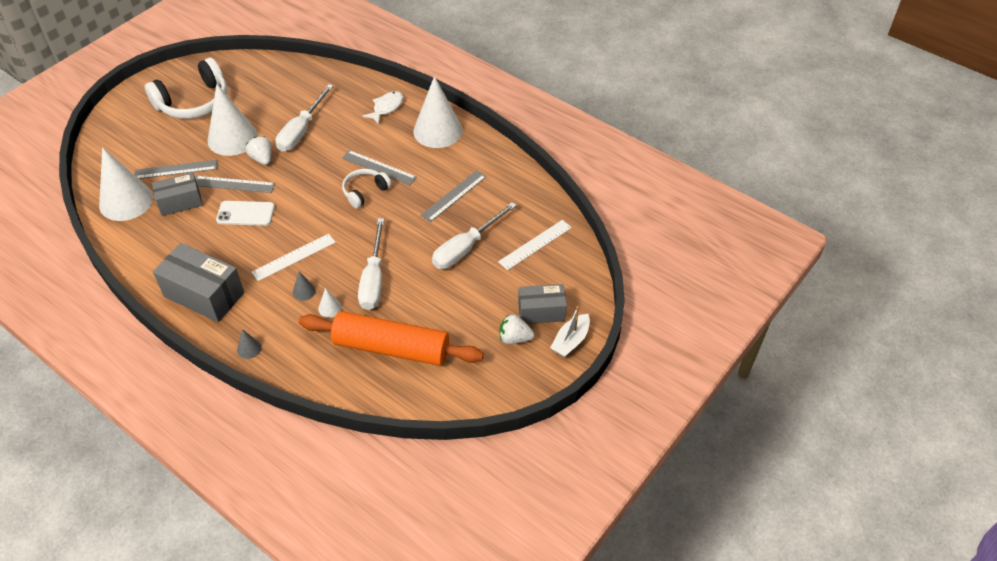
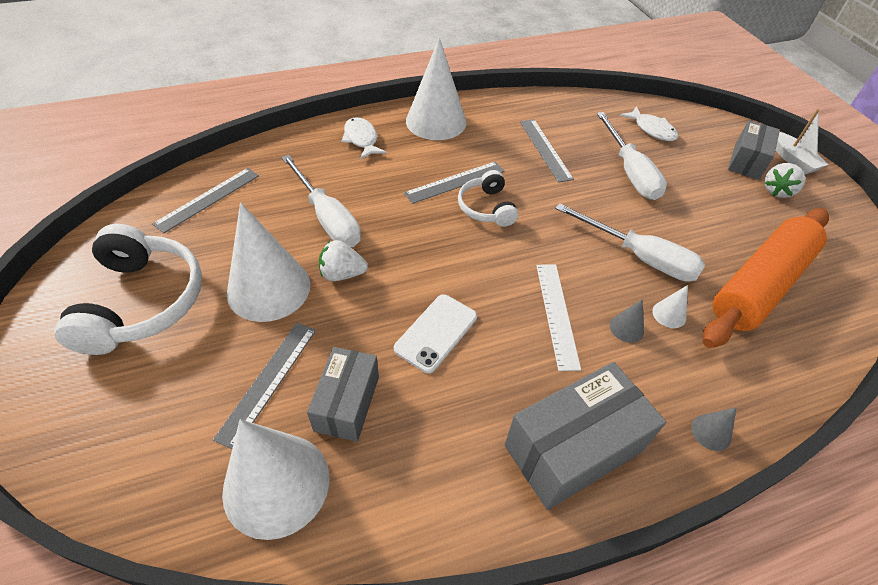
camera: 60 degrees left, 0 degrees up
(233, 184) = (365, 323): grey ruler -> grey ruler (208, 199)
(535, 244) = (652, 129): white ruler -> white fish

